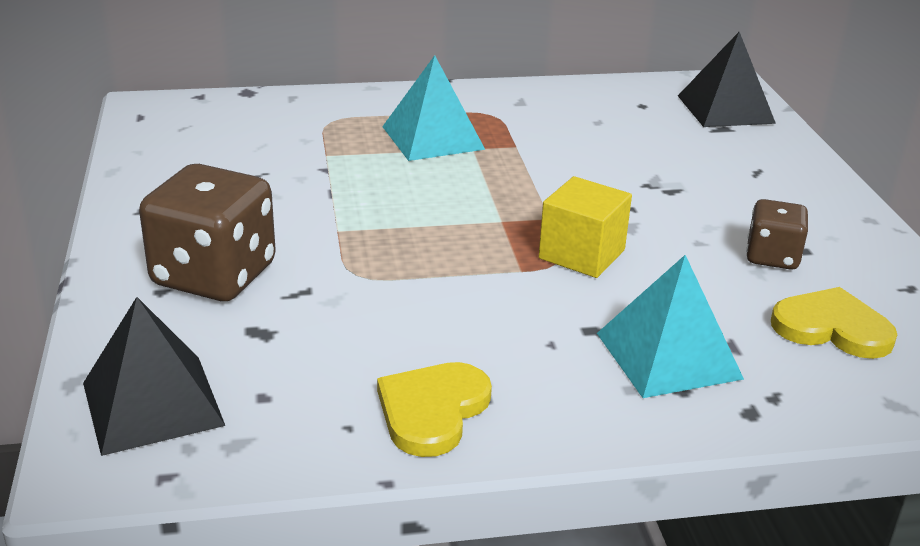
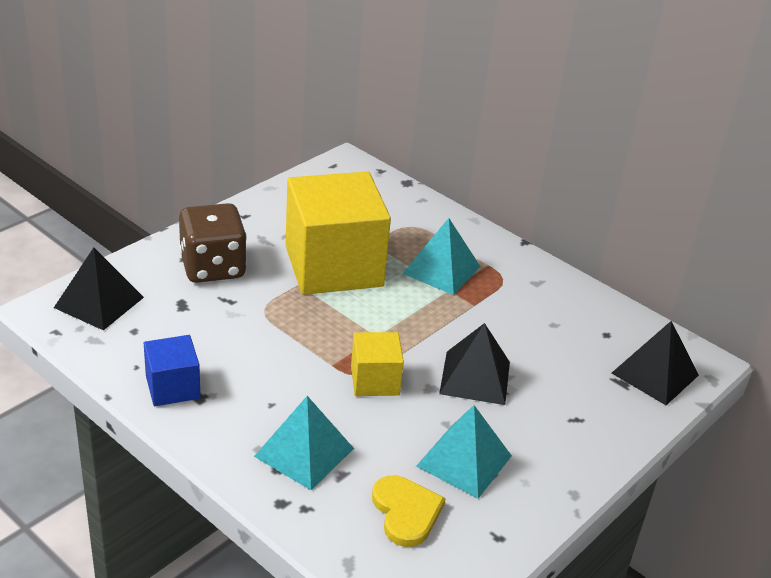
camera: 50 degrees right, 5 degrees up
(336, 194) = (333, 266): none -> yellow cube
(432, 411) = (172, 387): yellow heart -> blue cube
(639, 195) = (475, 377): none -> black pyramid
(772, 257) = (464, 461): brown dice -> turquoise pyramid

